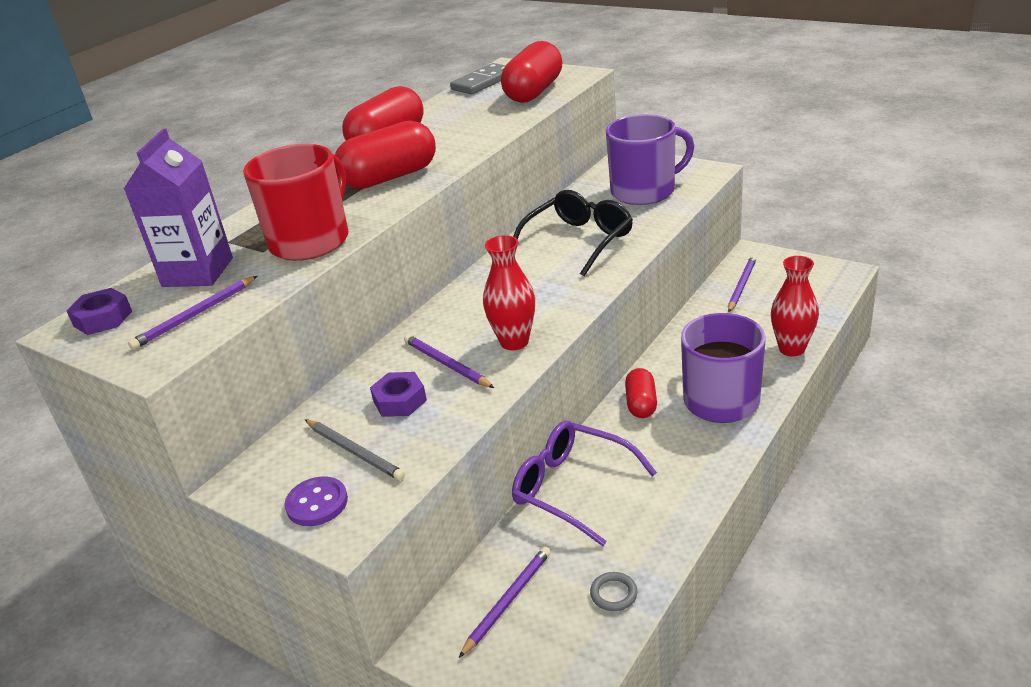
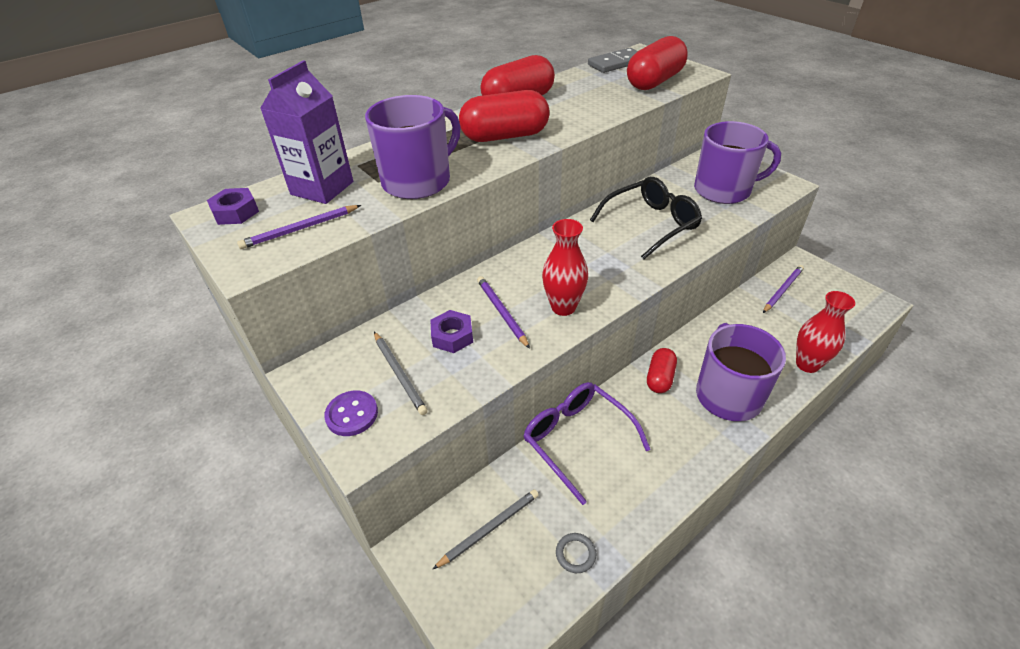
camera: 15 degrees right, 10 degrees up
(311, 240) = (418, 181): red mug -> purple mug
(508, 601) = (489, 528): purple pencil -> grey pencil

